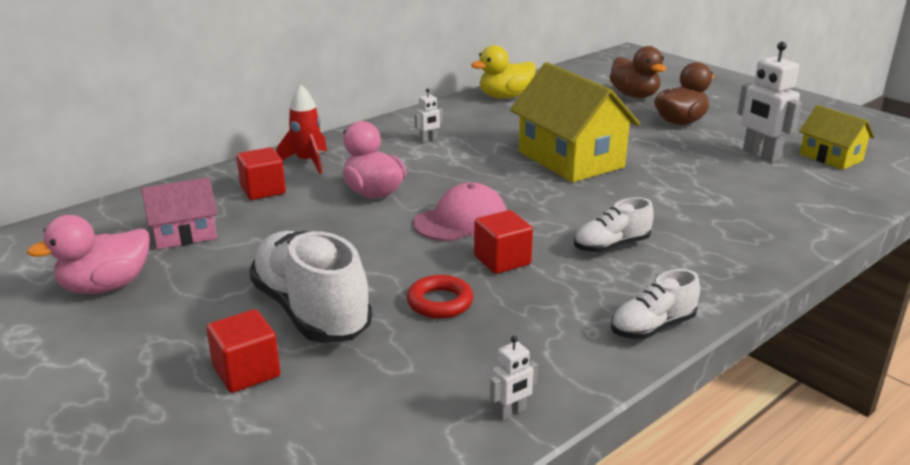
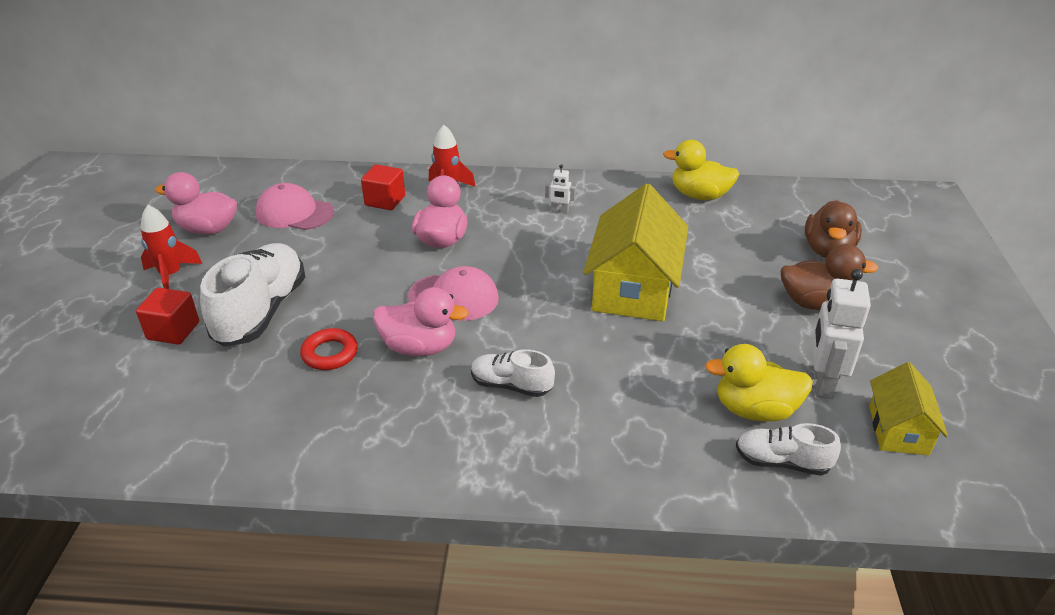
camera: 45 degrees right, 10 degrees up
(143, 337) = (171, 275): none -> red rocket
(184, 234) = (294, 213): pink house -> pink cap
(502, 260) = (419, 347): red cube -> pink duck
(511, 412) = (230, 458): white robot -> none
(652, 327) = (410, 468): white shoe -> white shoe (782, 462)
(759, 183) = (755, 410): none -> yellow duck

